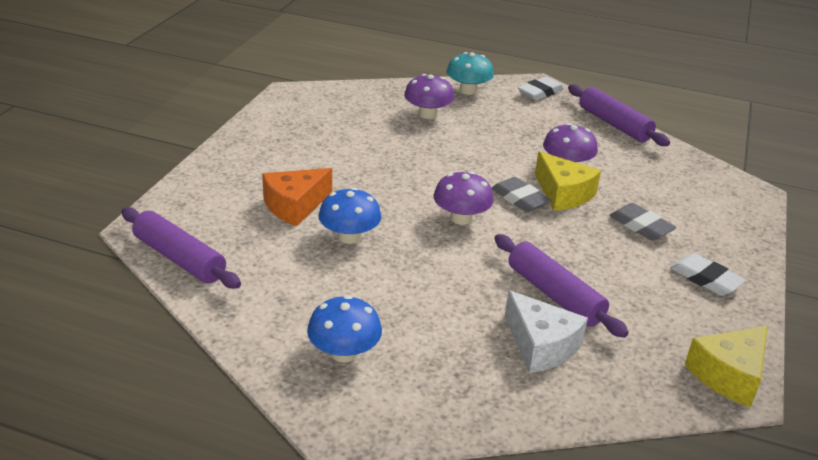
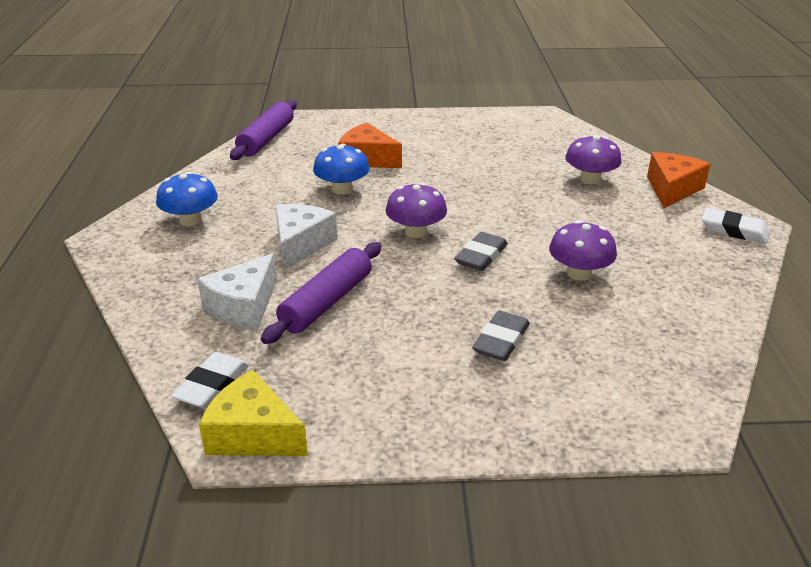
camera: 70 degrees right, 0 degrees up
(445, 287) = (300, 244): none -> white cheese
(468, 90) = (672, 189): turquoise mushroom -> orange cheese
(563, 194) = (518, 280): yellow cheese -> none
(614, 124) = (726, 292): purple rolling pin -> none
(705, 279) = (428, 402): white eraser -> white eraser (212, 385)

